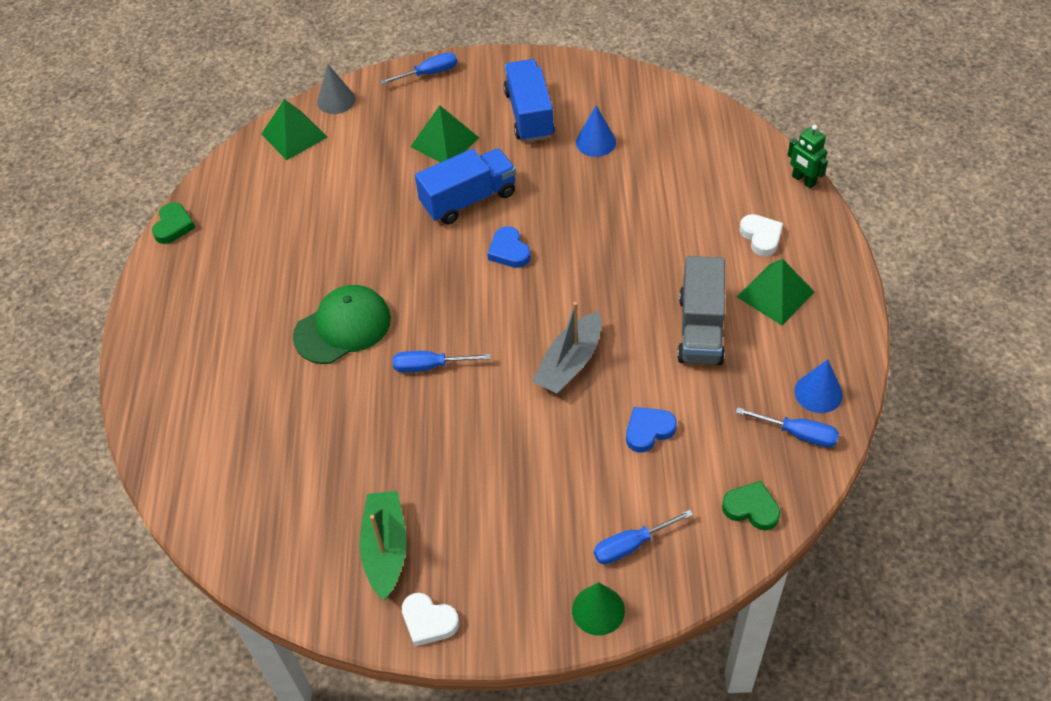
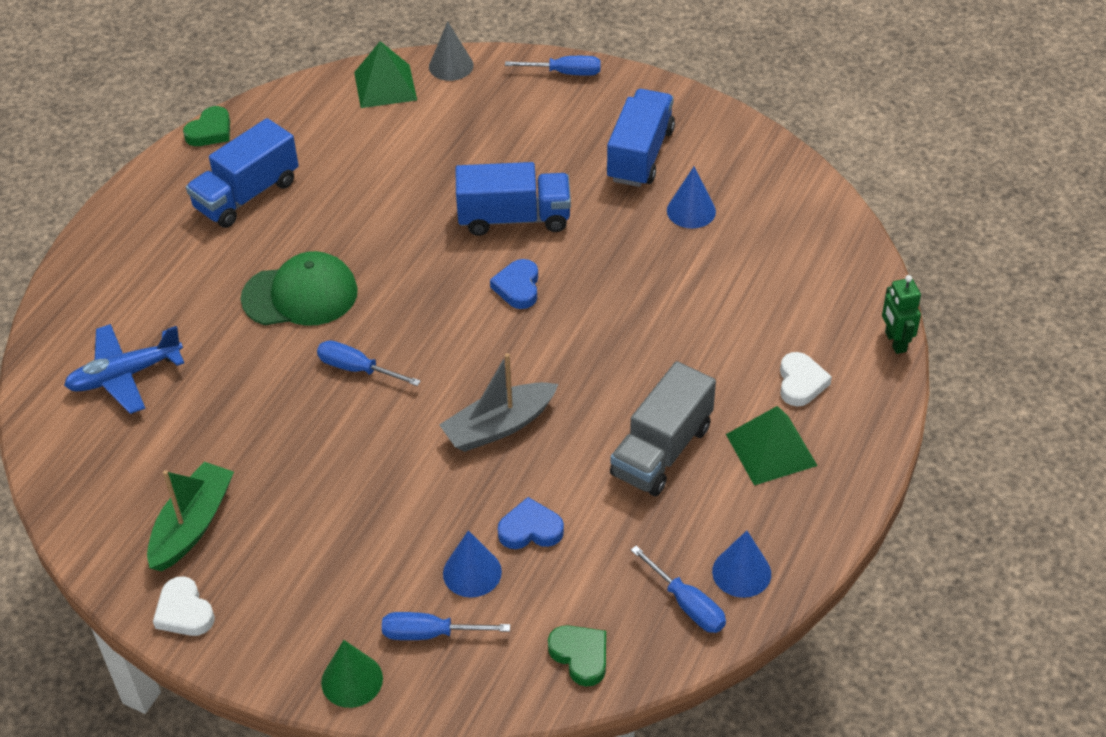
camera: 25 degrees right, 5 degrees down
(241, 265) = (247, 195): none -> blue truck
(242, 454) = (125, 375): none -> blue plane
(445, 142) = (531, 150): green pyramid -> none
(629, 483) = (472, 572): none -> blue cone

